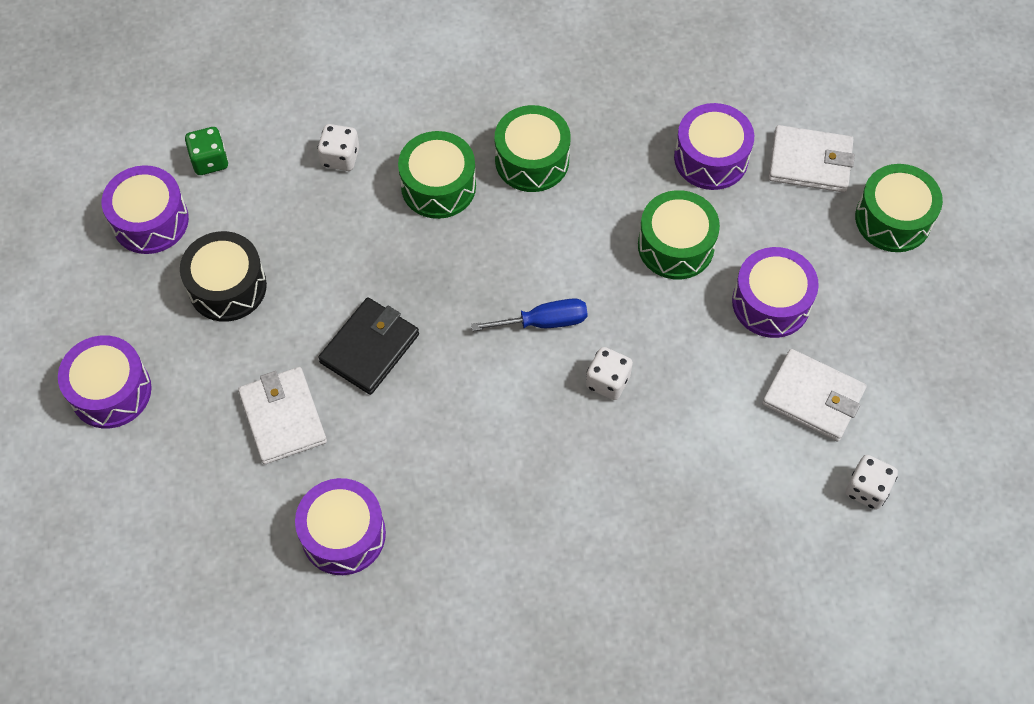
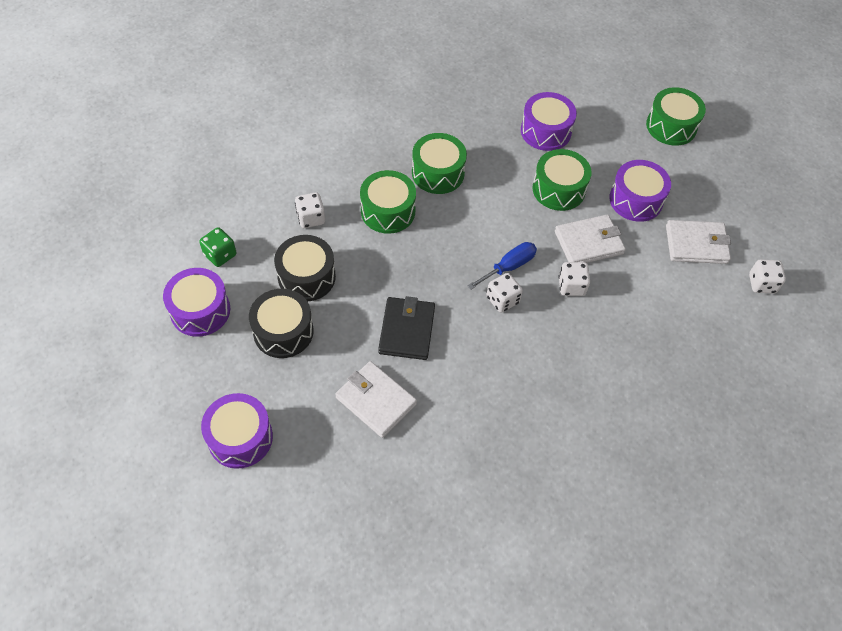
camera: 30 degrees left, 5 degrees down
(292, 230) = (306, 277): none -> black drum
(343, 534) = (466, 459): purple drum -> none
(509, 361) = (502, 300): none -> white dice
(810, 162) = (604, 112): white wallet -> white wallet (588, 242)

